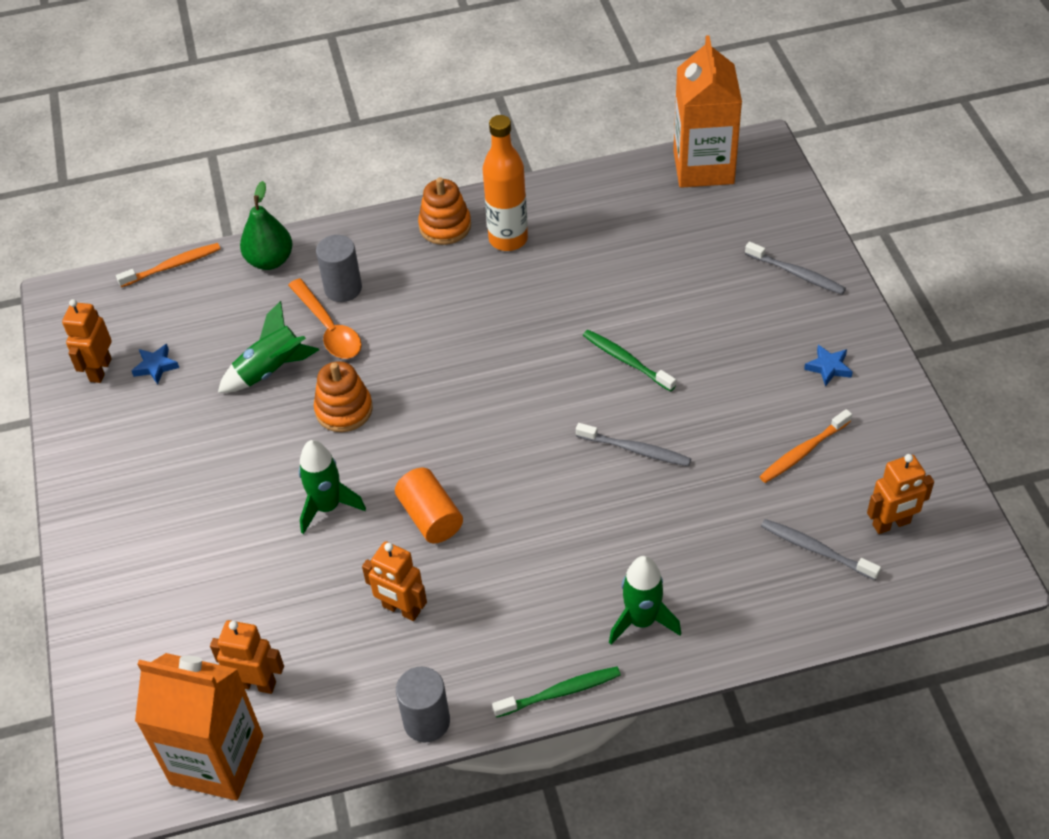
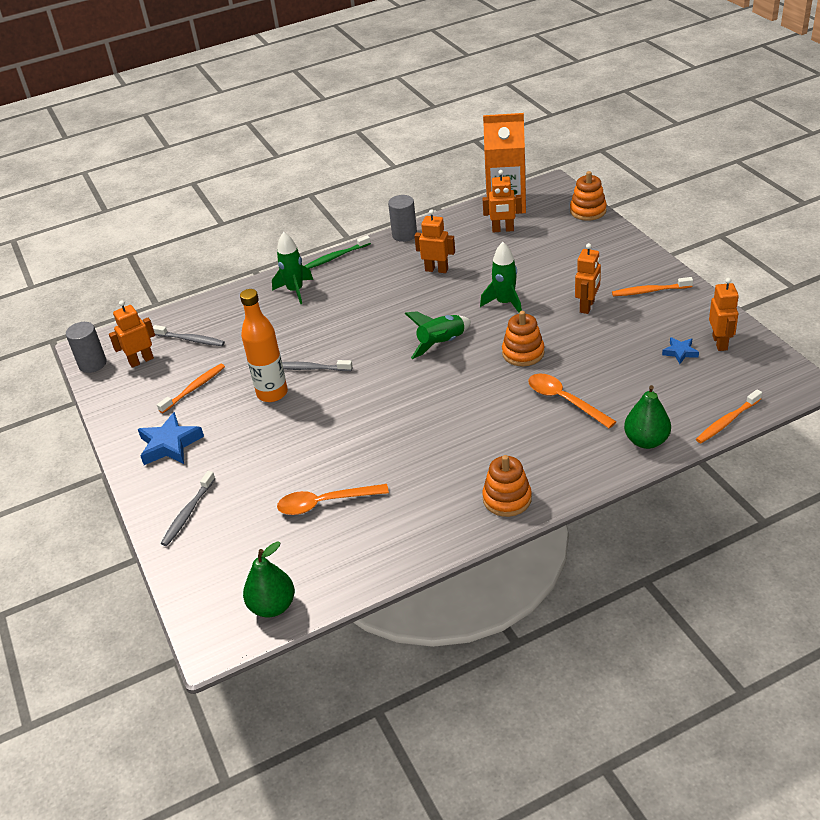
camera: 170 degrees right, 10 degrees down
(94, 694) = (588, 211): none -> orange stacking toy
(122, 478) = (649, 291): none -> orange toothbrush
(220, 471) = (587, 306): none -> orange robot
(271, 370) = (591, 366): green rocket -> green rocket (441, 343)
(343, 288) = (570, 431): grey cylinder -> grey cylinder (92, 364)
(430, 517) = (436, 310): orange cylinder -> none
(508, 239) = (445, 497): orange bottle -> orange bottle (272, 393)
(626, 360) = (324, 421): green toothbrush -> none
(639, 257) = (325, 503): none -> orange spoon
(703, 167) = (272, 606): orange carton -> green pear
(796, 274) = (188, 513): grey toothbrush -> grey toothbrush turned 90 degrees counterclockwise
(828, 367) = (170, 444): blue star -> blue star, size x1.80

